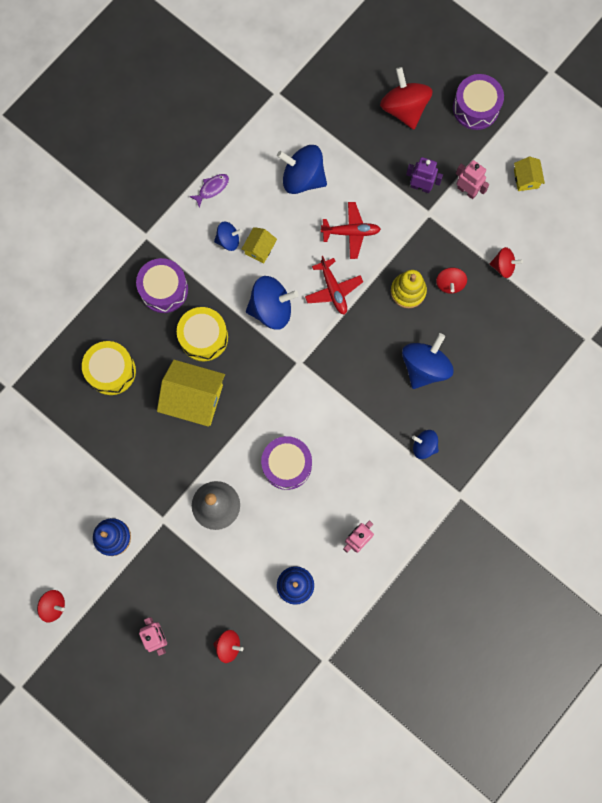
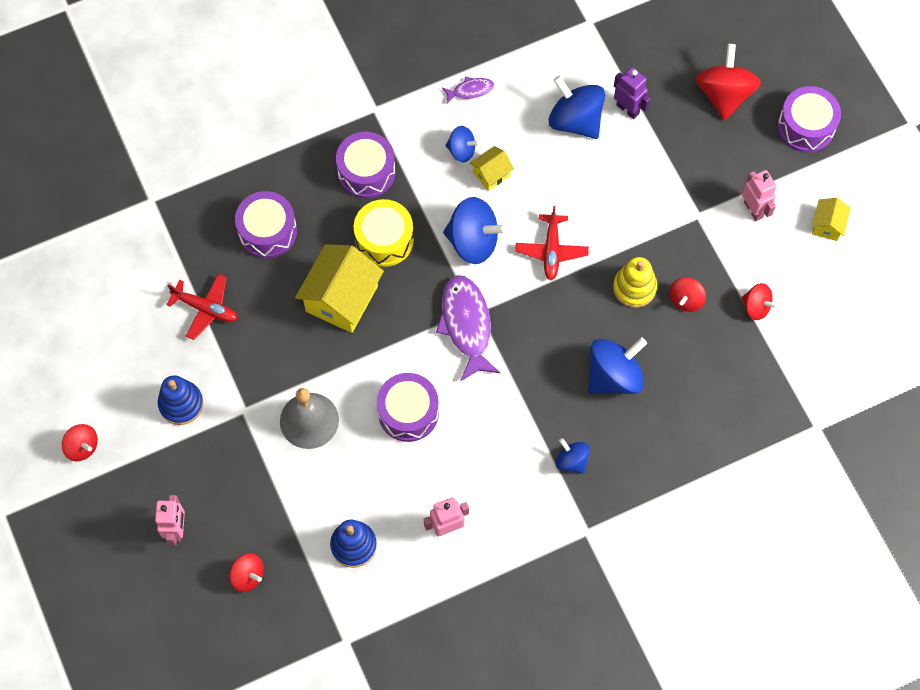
camera: 25 degrees right, 10 degrees down
(111, 371) = (267, 231): yellow drum -> purple drum
(194, 398) = (342, 298): yellow house -> yellow house turned 75 degrees clockwise
(297, 377) = (466, 325): none -> purple fish
(351, 232) = (601, 199): red plane -> red plane (205, 308)
(420, 186) = (703, 183): purple robot -> purple robot (628, 109)

